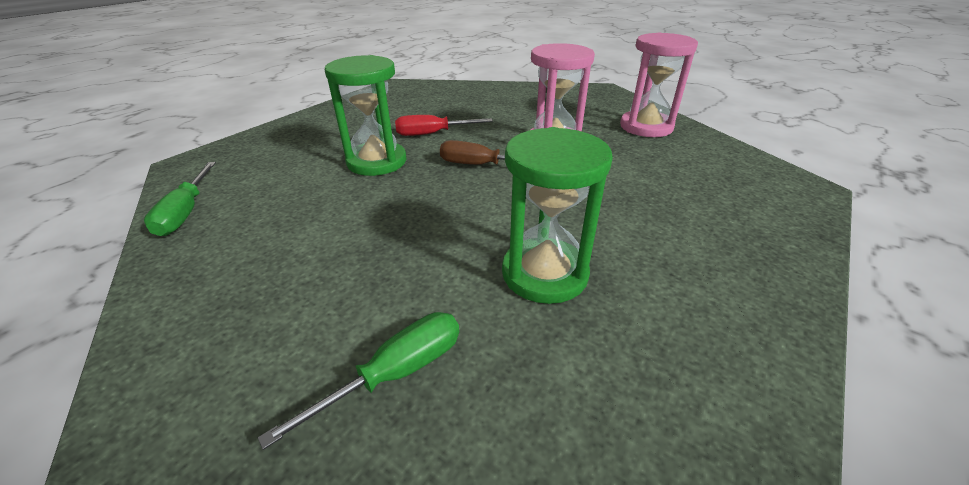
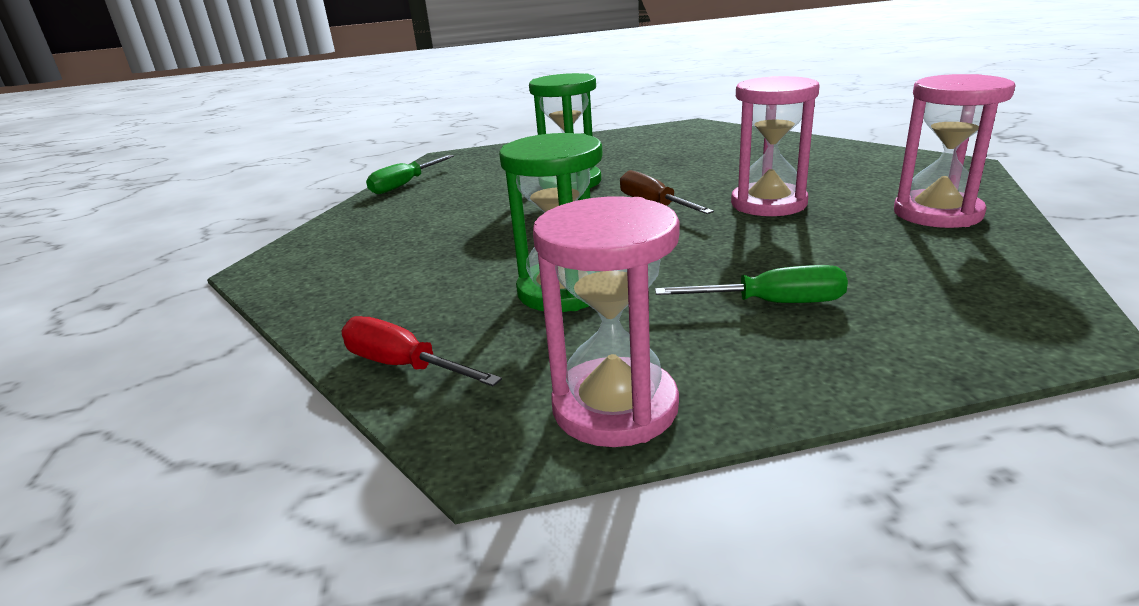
camera: 45 degrees right, 10 degrees down
(396, 373) = (379, 301): green screwdriver -> green screwdriver (772, 303)
(432, 134) = (655, 171): red screwdriver -> red screwdriver (403, 366)
(746, 362) = (615, 407): none -> pink hourglass

